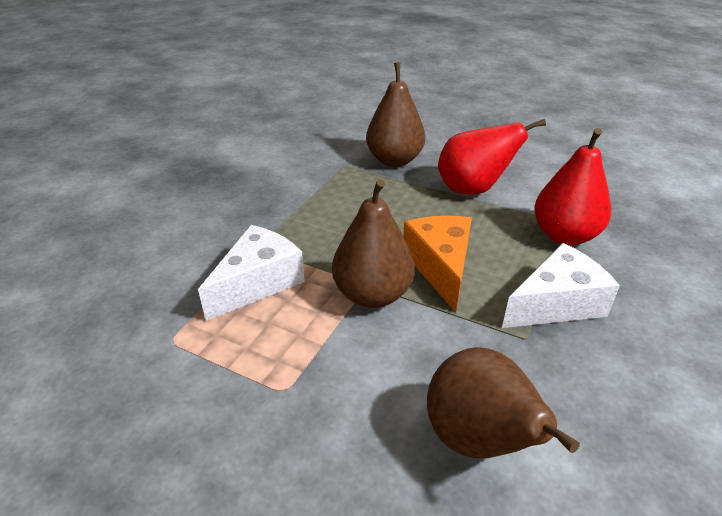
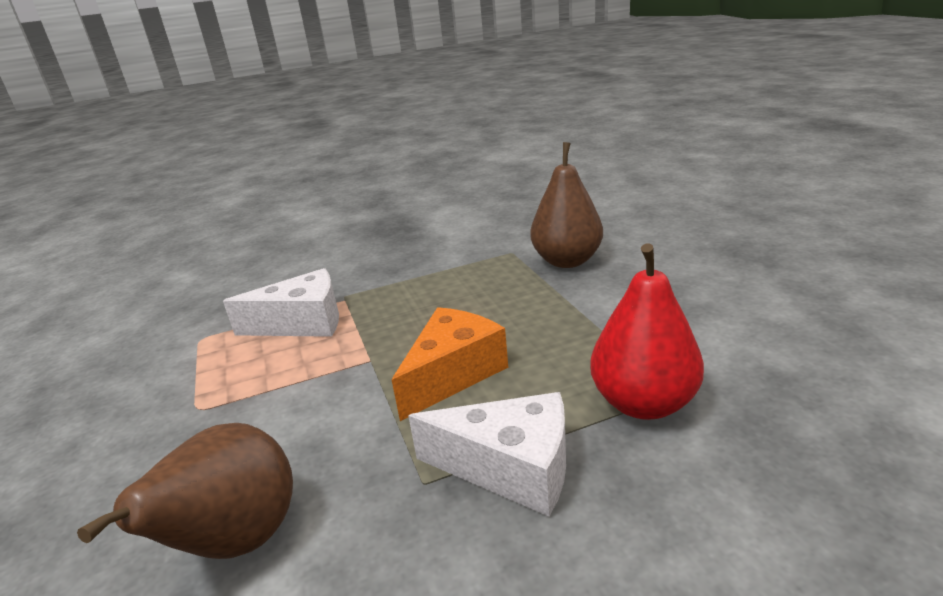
camera: 45 degrees right, 10 degrees down
(372, 294) = (361, 370): brown pear -> none
(473, 189) = (607, 314): red pear -> none

